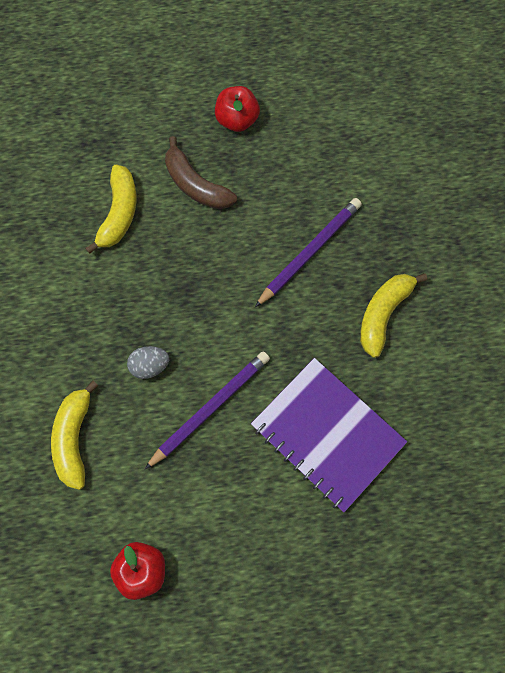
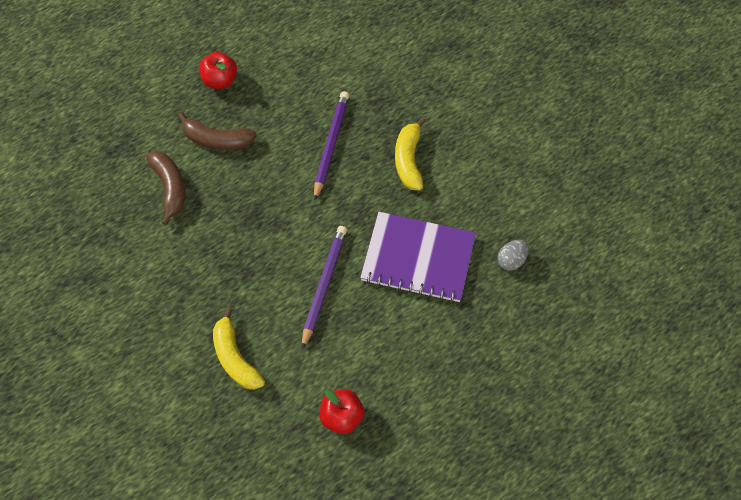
camera: 30 degrees left, 10 degrees down
(119, 213) = (170, 188): yellow banana -> brown banana
(150, 366) = (261, 280): grey egg -> grey egg (511, 260)

